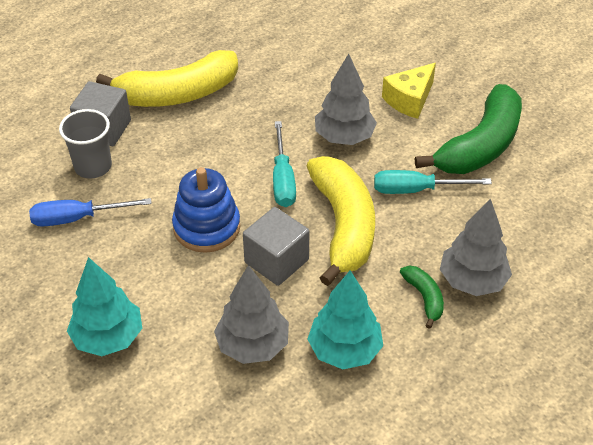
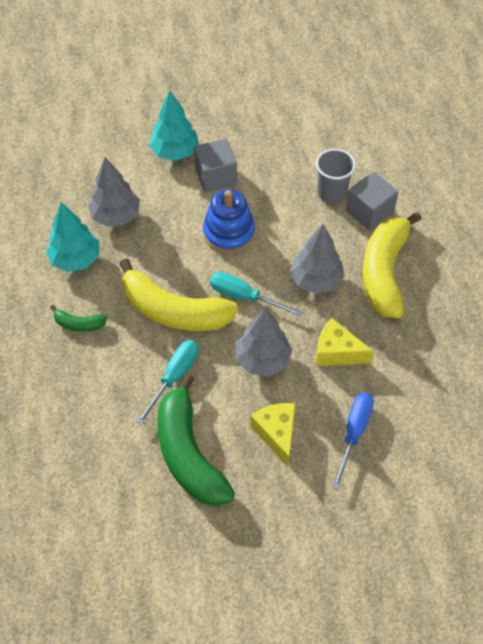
camera: 120 degrees right, 10 degrees up
(77, 218) = (285, 168): blue screwdriver -> blue screwdriver (354, 433)
(276, 261) = (171, 257): grey cube -> grey cube (216, 176)
(295, 93) = (337, 352): none -> yellow cheese
(472, 281) = (69, 361): grey tree -> grey tree (315, 280)

